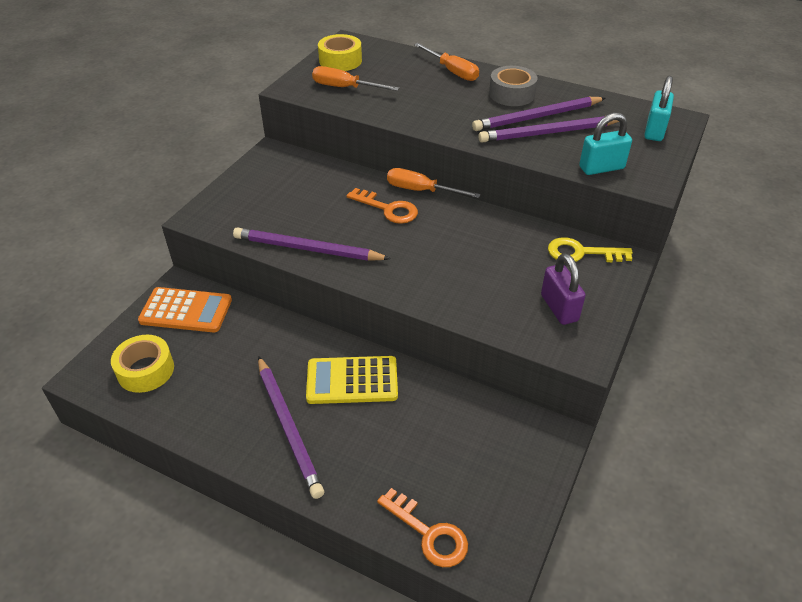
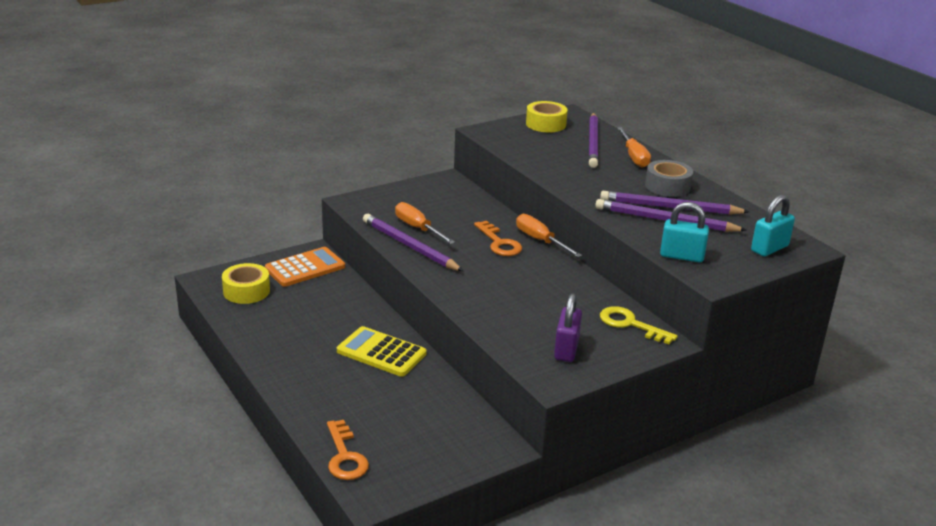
camera: 30 degrees right, 15 degrees down
(186, 311) = (305, 268): orange calculator -> orange calculator turned 75 degrees counterclockwise
(288, 427) = (309, 360): purple pencil -> purple pencil (593, 142)
(345, 88) = (528, 142): orange screwdriver -> orange screwdriver (418, 228)

